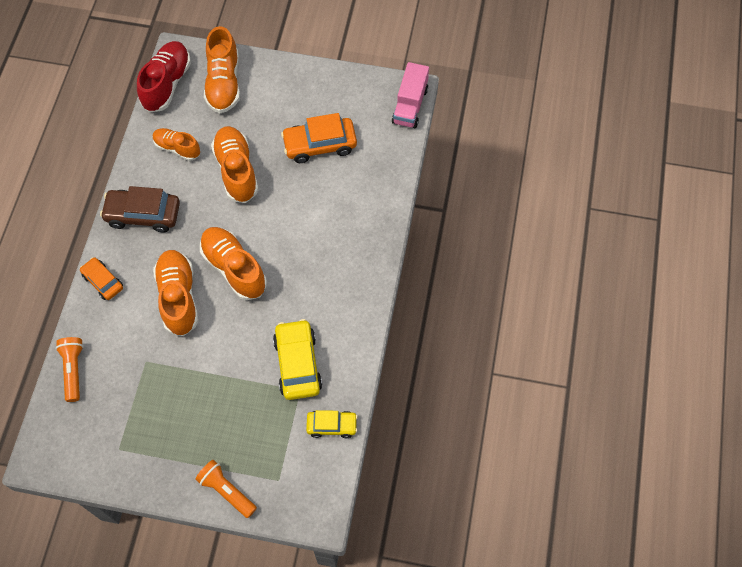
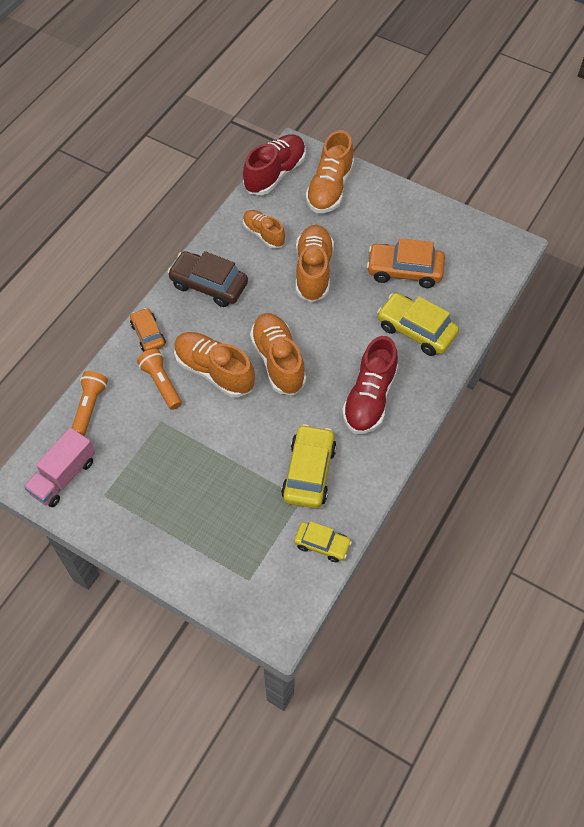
camera: 20 degrees right, 5 degrees down
(178, 297) = (214, 371): orange shoe -> orange shoe turned 60 degrees counterclockwise
(226, 491) = (193, 572): orange flashlight -> orange flashlight (161, 383)
(328, 277) = (369, 398): none -> red shoe
(348, 199) = (416, 330): none -> yellow car
(410, 105) = (509, 260): pink truck -> pink truck (63, 476)

